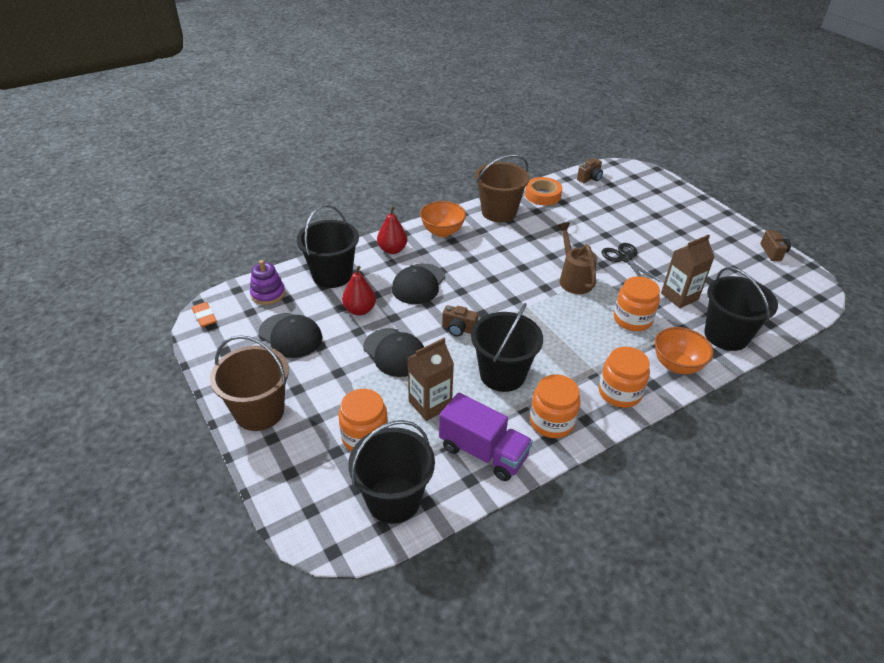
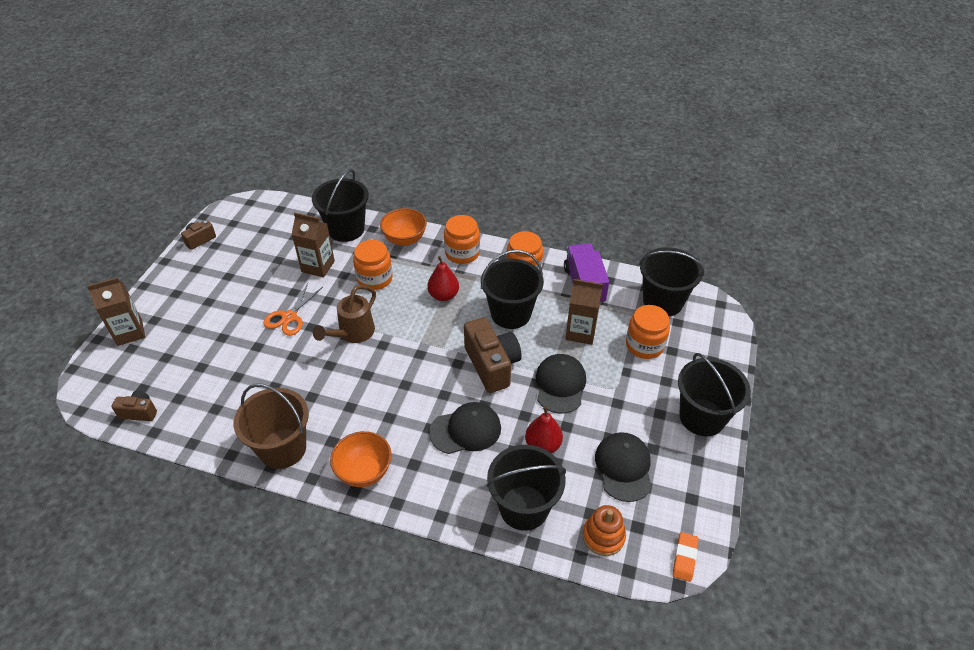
camera: 130 degrees left, 5 degrees up
(259, 411) = (702, 417): brown bucket -> black bucket
(268, 294) = (603, 536): purple stacking toy -> orange stacking toy
(392, 250) = (436, 490): red pear -> red pear (443, 295)
(459, 329) = (492, 365): brown camera -> brown camera, size x1.92
(542, 195) = (213, 432): orange tape -> none
(625, 258) = (289, 317): black scissors -> orange scissors
(674, 194) = (129, 332): none -> brown carton

